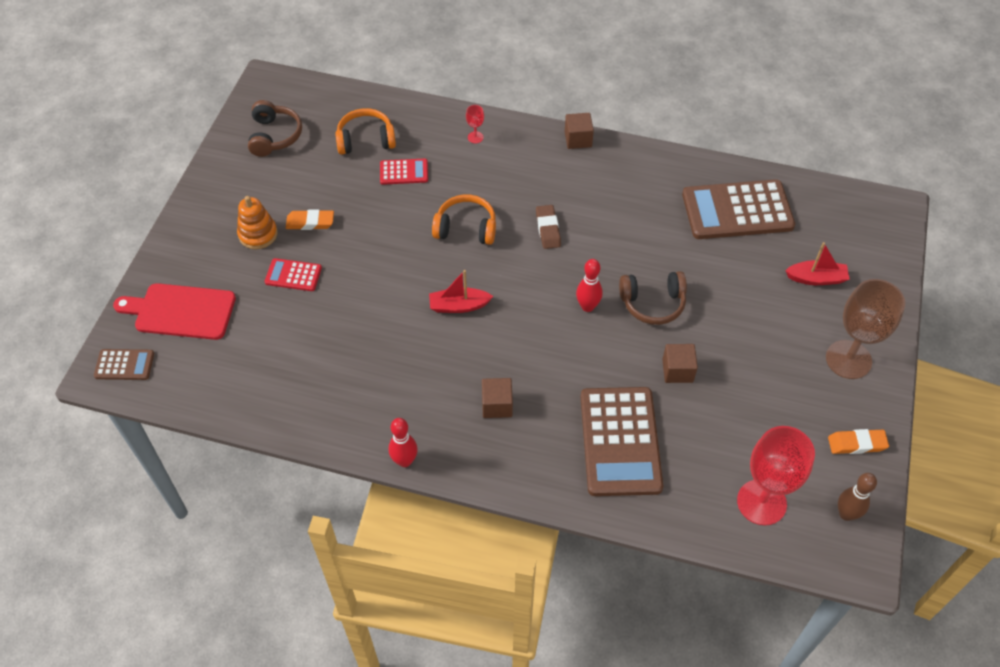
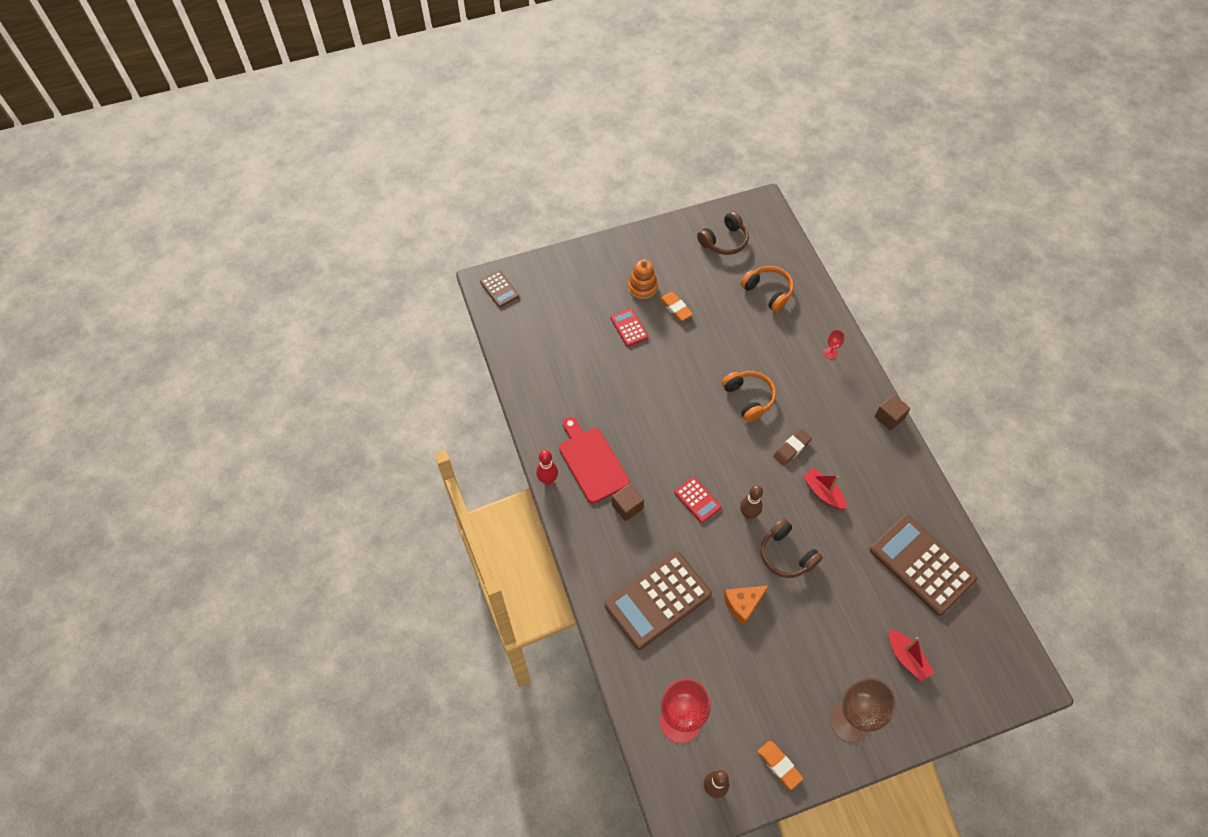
camera: 55 degrees right, 5 degrees up
(181, 311) = (556, 289): red cutting board -> red cutting board (592, 462)
(404, 172) = (762, 331): red calculator -> red calculator (697, 500)
(459, 306) = (683, 435): red boat -> red boat (823, 492)
(587, 306) = (748, 514): red bowling pin -> brown bowling pin
(677, 371) = (743, 604): brown cube -> orange cheese

